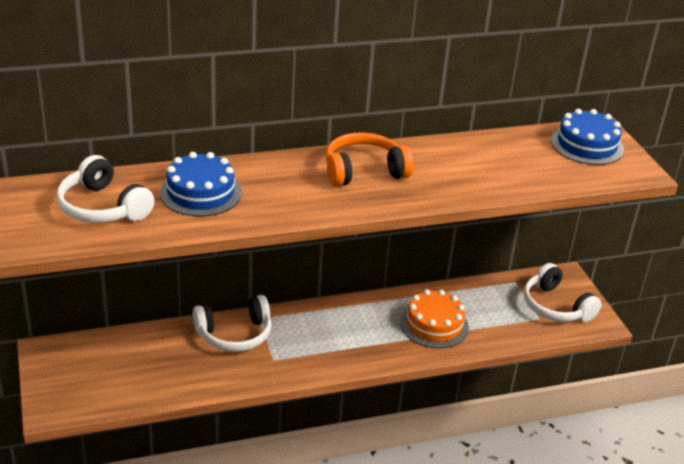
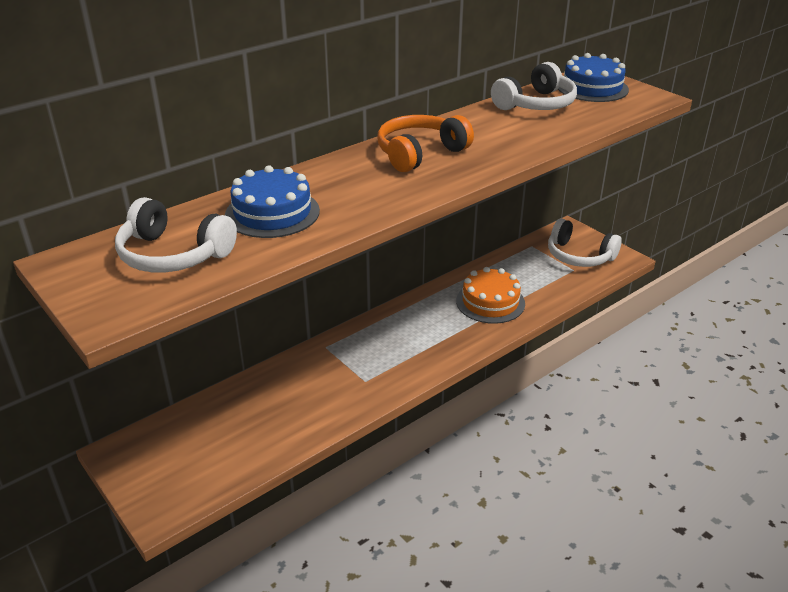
camera: 20 degrees left, 0 degrees up
(234, 334) = (311, 369): white headphones -> white headphones (536, 104)

